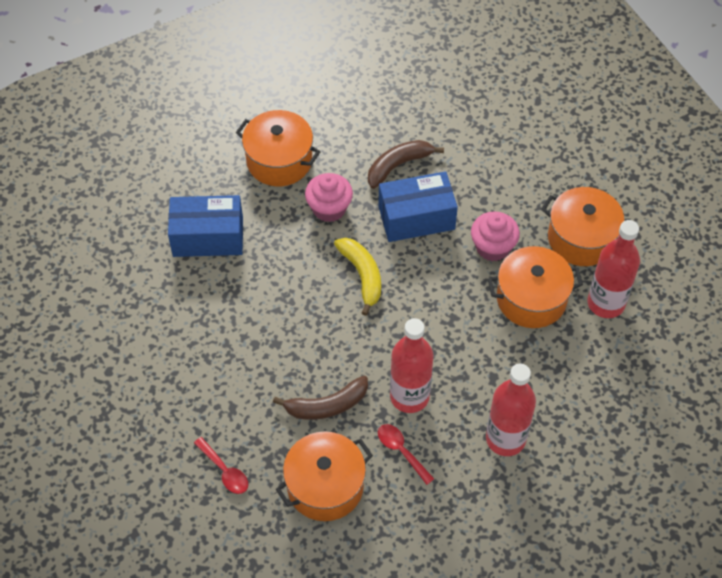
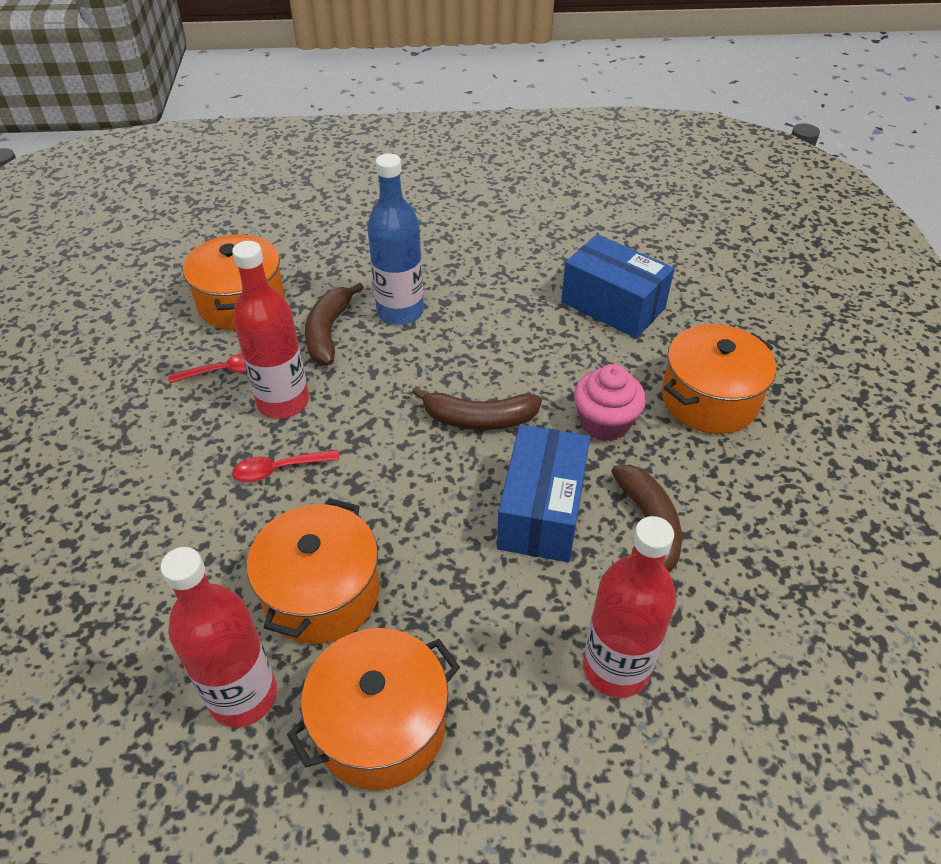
camera: 115 degrees right, 10 degrees down
(208, 237) = (613, 305): blue box -> blue box turned 75 degrees counterclockwise
(225, 471) = (318, 244): red spoon -> red spoon (279, 469)
(280, 368) = (400, 311): none -> blue bottle
(362, 276) = (479, 419): yellow banana -> brown banana
(492, 247) = (439, 584): pink cupcake -> none
(505, 439) = (155, 469): red bottle -> red bottle (615, 668)

